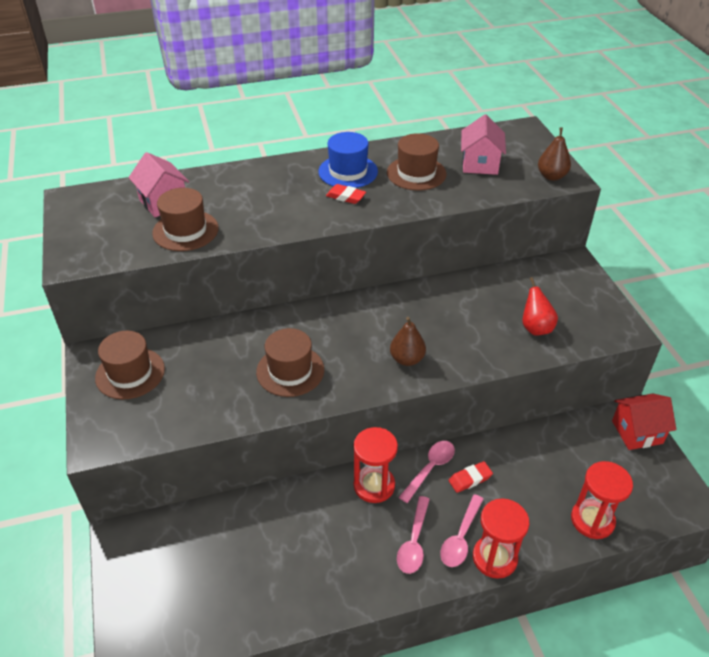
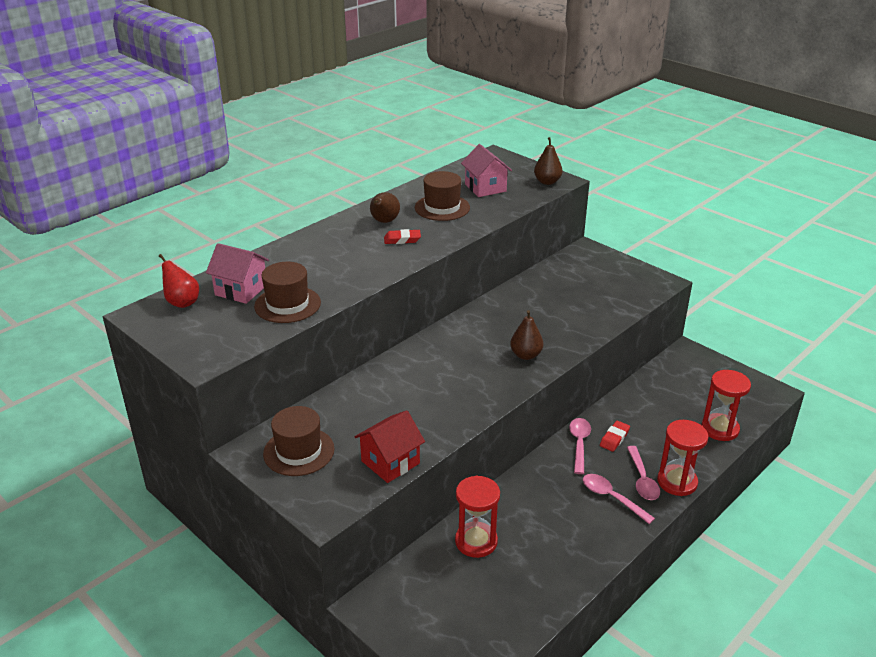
camera: 30 degrees left, 10 degrees down
(290, 371) = (440, 397): brown hat -> none
(348, 171) = (384, 221): blue hat -> brown pear
(374, 485) = (547, 473): red hourglass -> red hourglass (476, 541)
(414, 542) = (611, 498): pink spoon -> pink spoon turned 150 degrees clockwise
(535, 328) = (600, 301): red pear -> red pear (182, 302)
(637, 432) = (701, 361): red house -> red house (390, 462)

